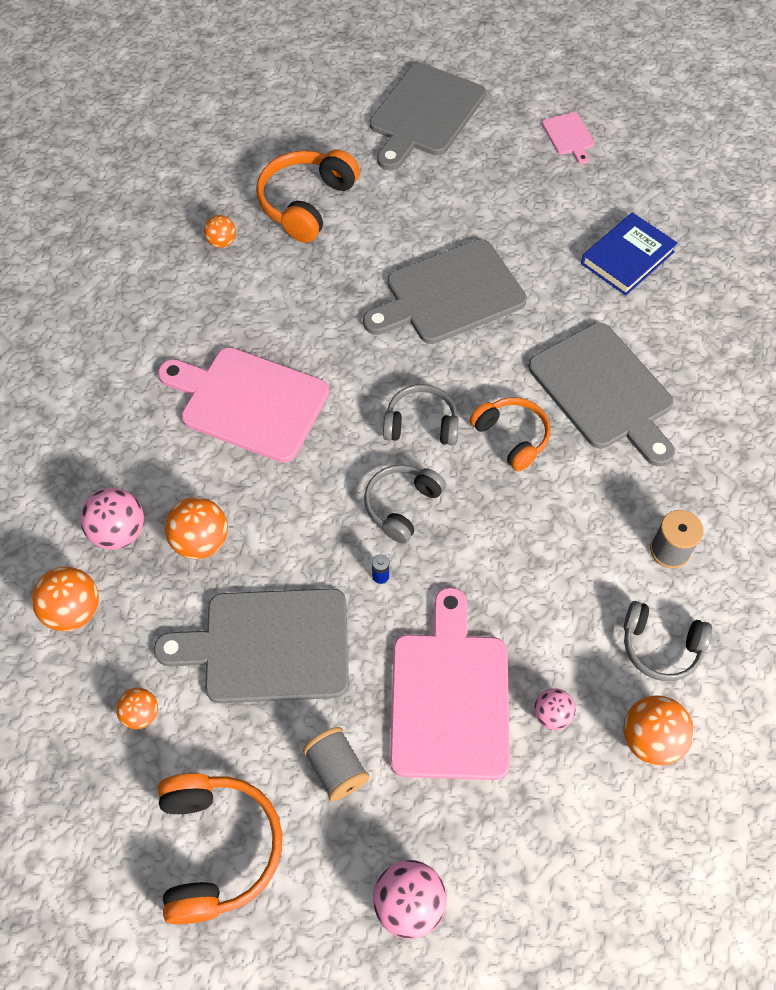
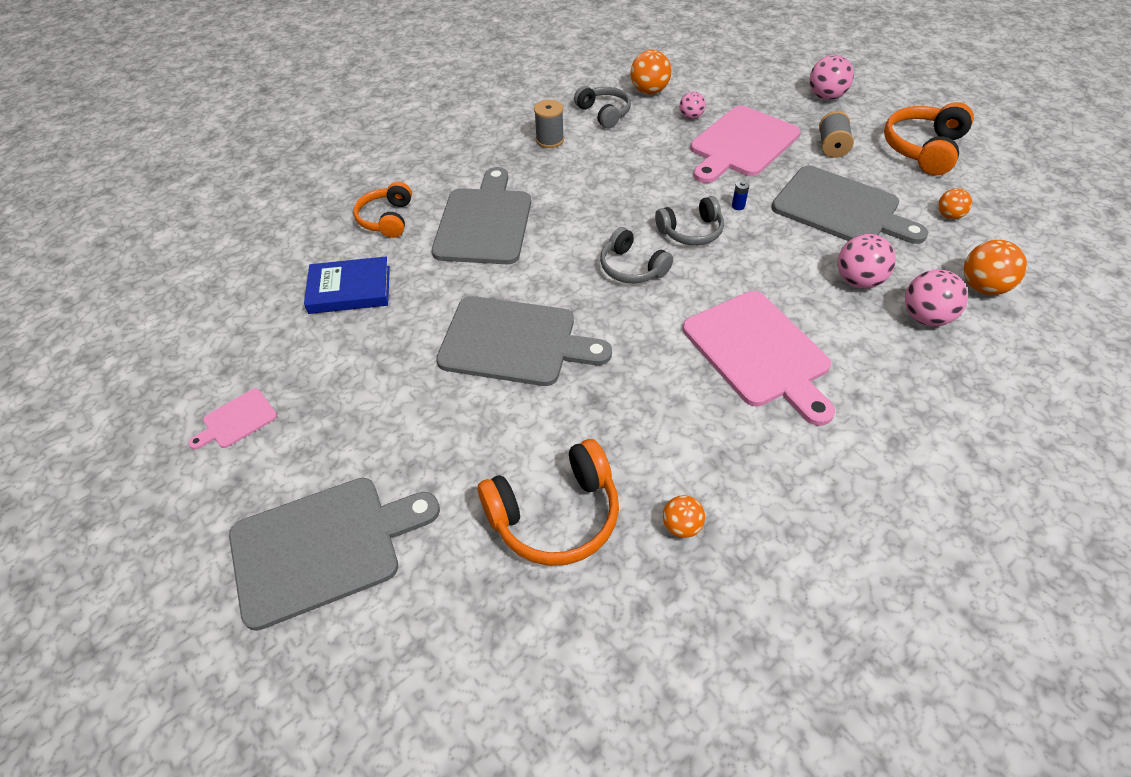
camera: 140 degrees left, 10 degrees down
(201, 541) = (858, 281): orange ball -> pink ball
(512, 437) = (576, 229): orange headphones -> orange headphones (387, 219)
(569, 136) = (237, 420): pink cutting board -> pink cutting board turned 150 degrees counterclockwise

